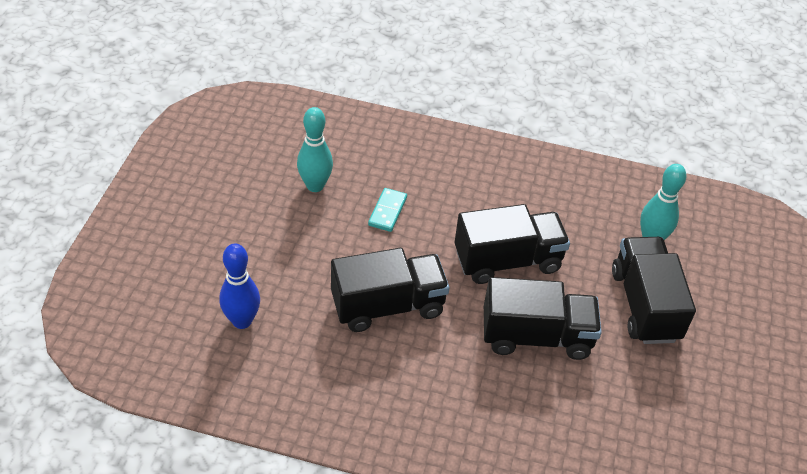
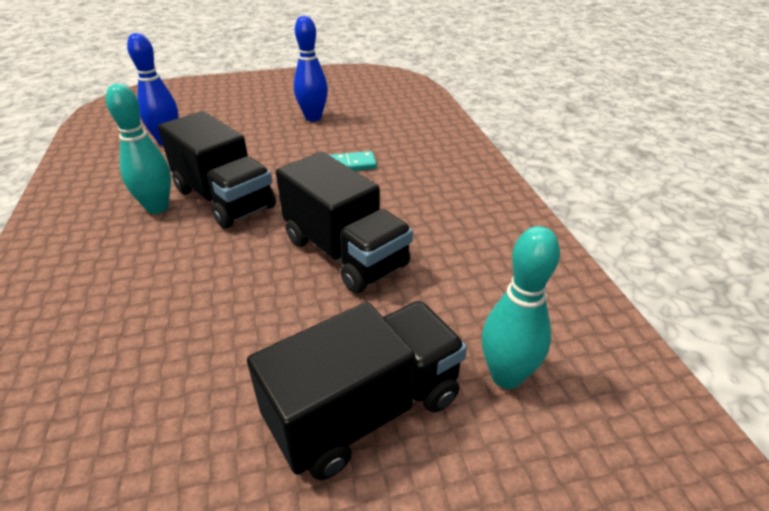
camera: 65 degrees right, 10 degrees down
(276, 199) = (313, 117): none -> blue bowling pin
(315, 186) = (344, 127): turquoise bowling pin -> turquoise bowling pin (157, 208)
(536, 336) = (236, 311): black truck -> none

